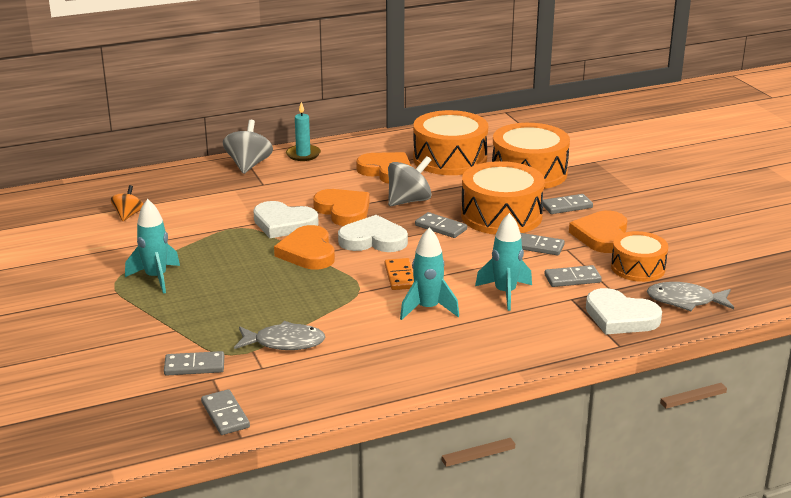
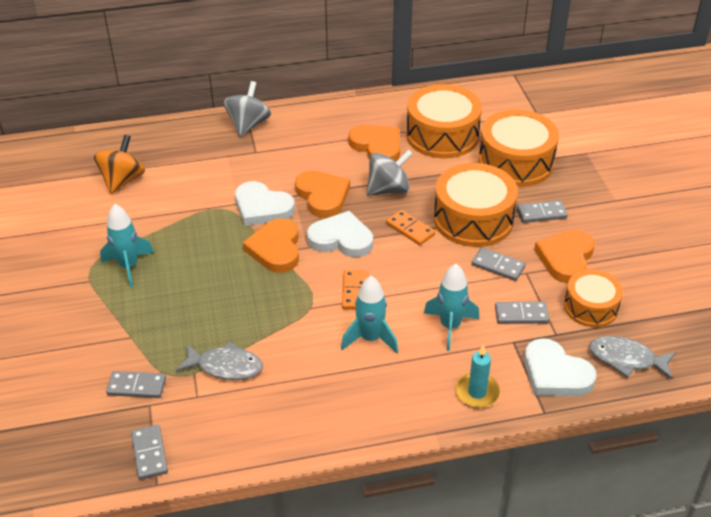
camera: 10 degrees right, 15 degrees up
(128, 215) = (122, 180): orange spinning top -> orange spinning top, size x1.65
(303, 154) = (303, 115): turquoise candle -> turquoise candle (477, 392)
(440, 227) = (410, 229): grey domino -> orange domino

